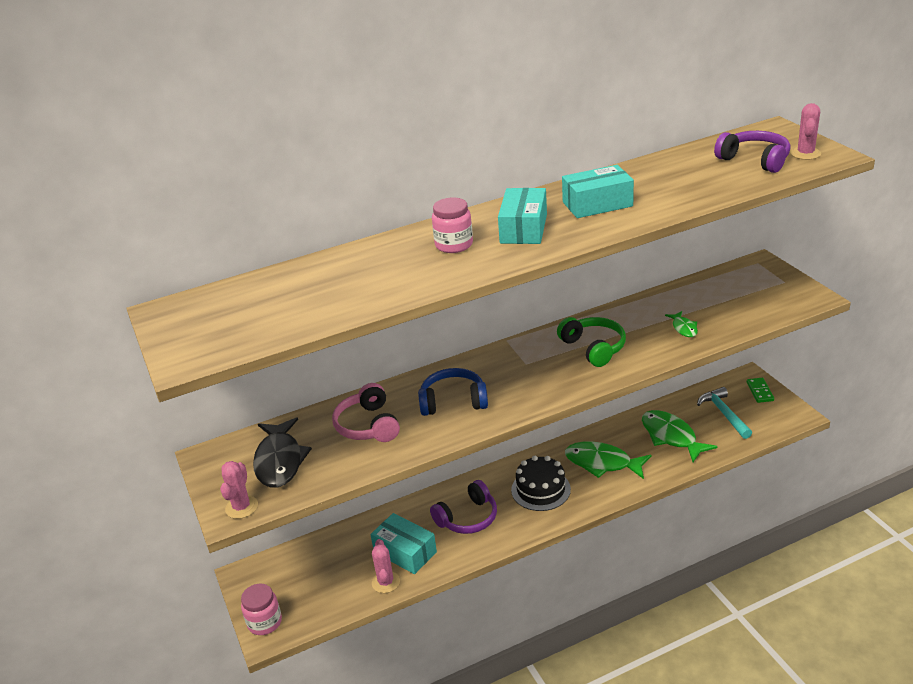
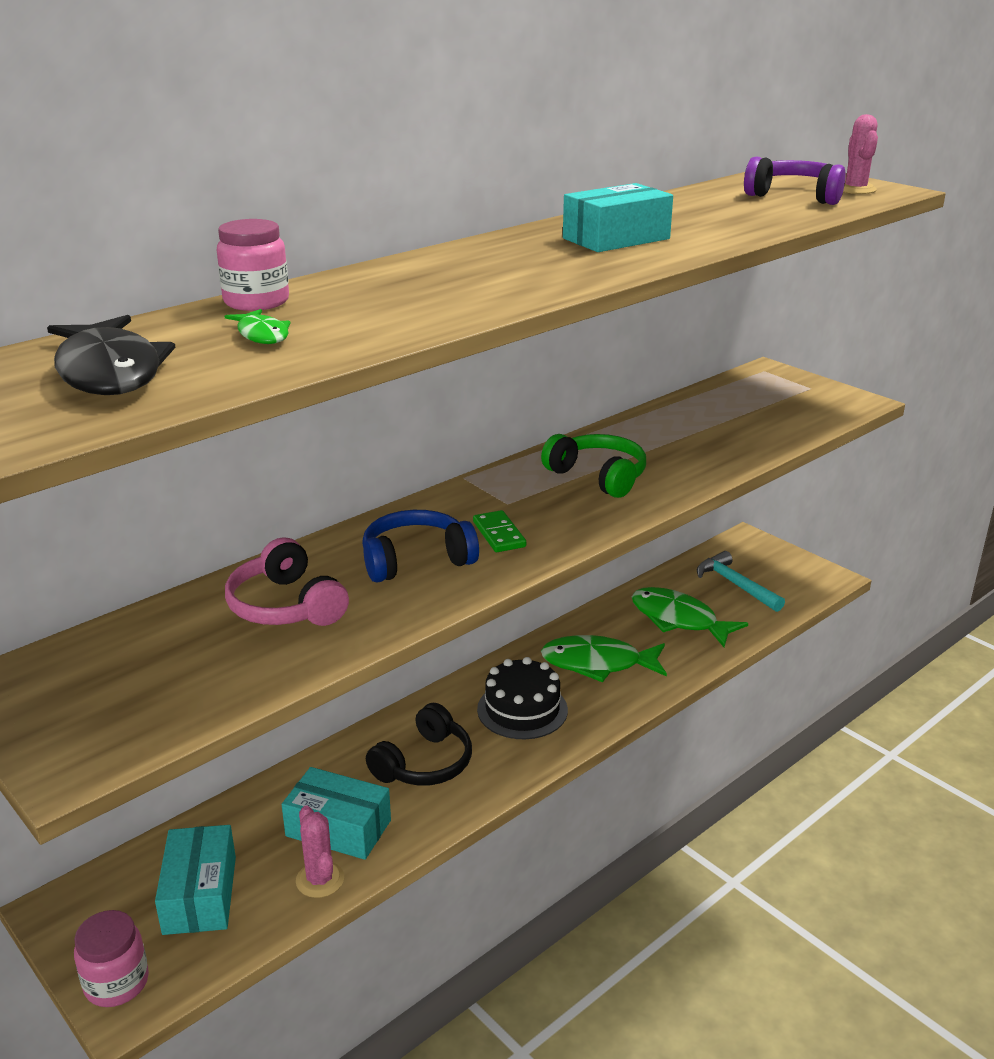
camera: 20 degrees left, 5 degrees down
(241, 507) = (90, 755): pink cactus -> none
(280, 461) = (142, 674): black fish -> black fish (110, 372)
(454, 245) = (425, 285): pink jar -> pink jar (256, 302)
(467, 518) = (424, 763): purple headphones -> black headphones
(523, 228) = (524, 265): turquoise box -> turquoise box (200, 894)
(684, 328) = (711, 445): green fish -> green fish (262, 335)
(760, 391) = (769, 554): green domino -> green domino (499, 534)

